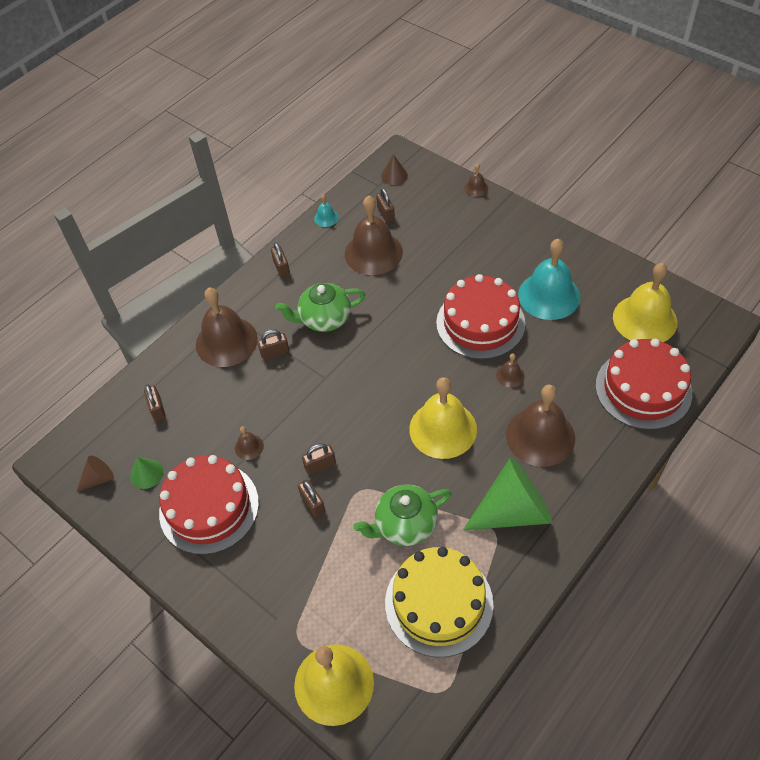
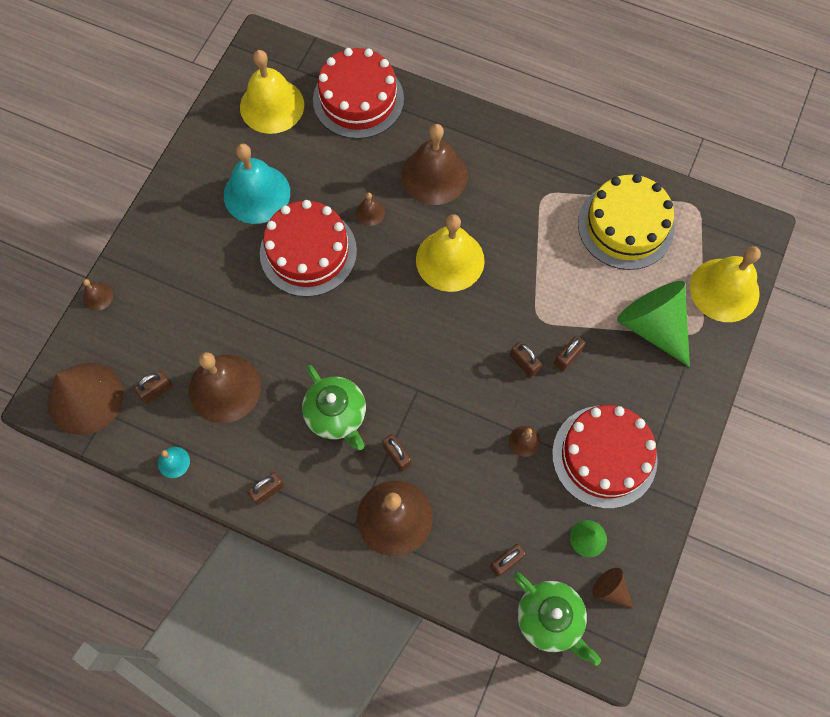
camera: 110 degrees left, 15 degrees up
(394, 175) = (85, 398): brown cone -> brown cone, size x2.14
(405, 525) = (562, 270): green teapot -> green teapot (550, 619)
(513, 510) = (519, 185): green cone -> green cone (653, 326)

